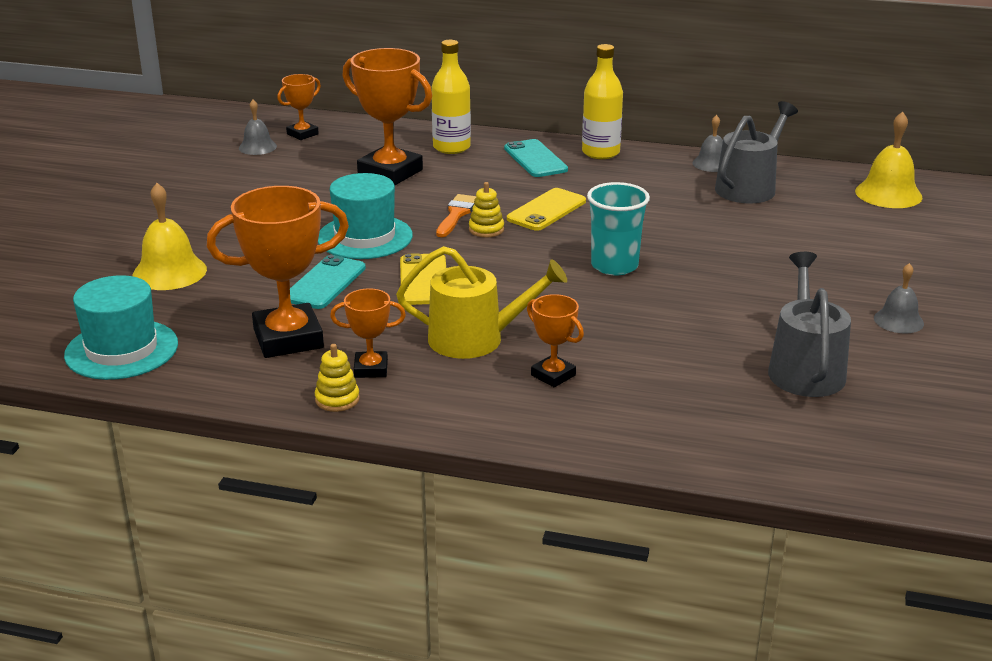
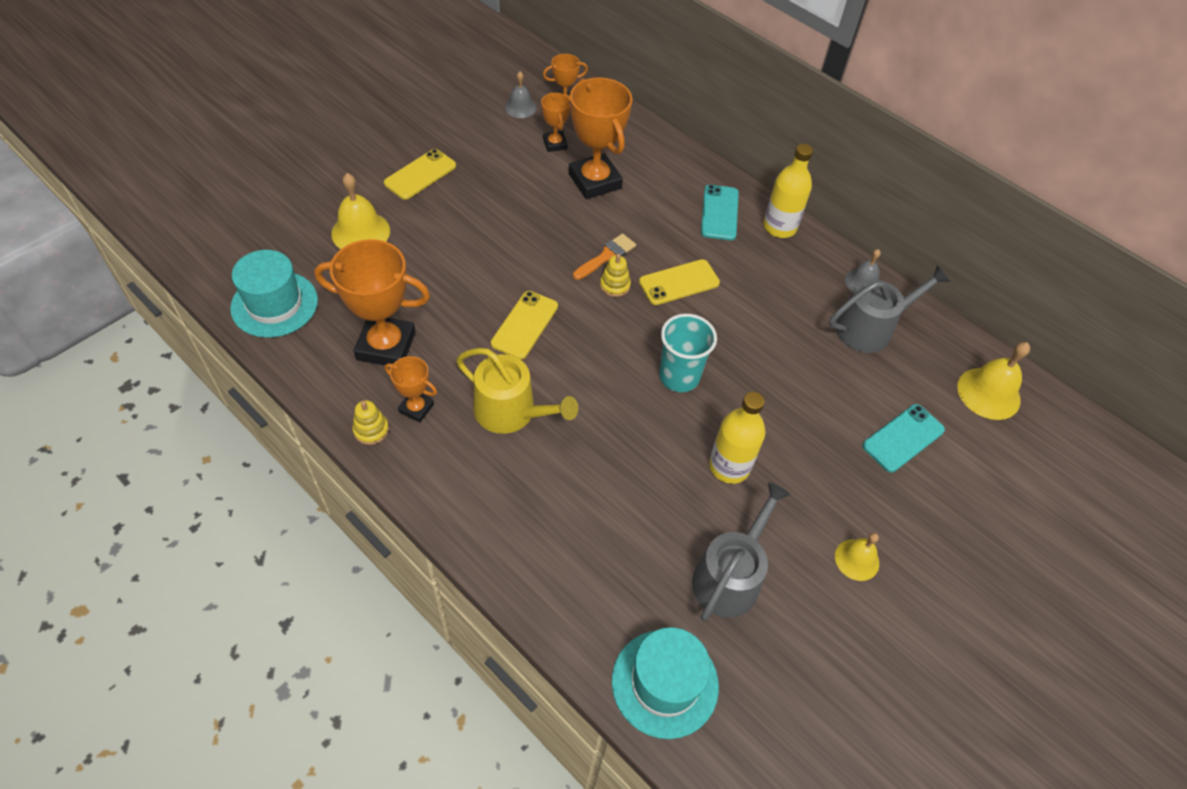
camera: 25 degrees right, 25 degrees up
(195, 216) = (420, 174): none -> yellow phone
(325, 283) = (454, 295): turquoise phone -> turquoise phone (903, 438)
(365, 237) = (519, 253): turquoise hat -> turquoise hat (665, 683)
(451, 147) = (664, 169): yellow bottle -> yellow bottle (729, 466)
(553, 375) = (535, 482): orange trophy -> orange trophy (555, 144)
(898, 320) = (857, 559): grey bell -> yellow bell

